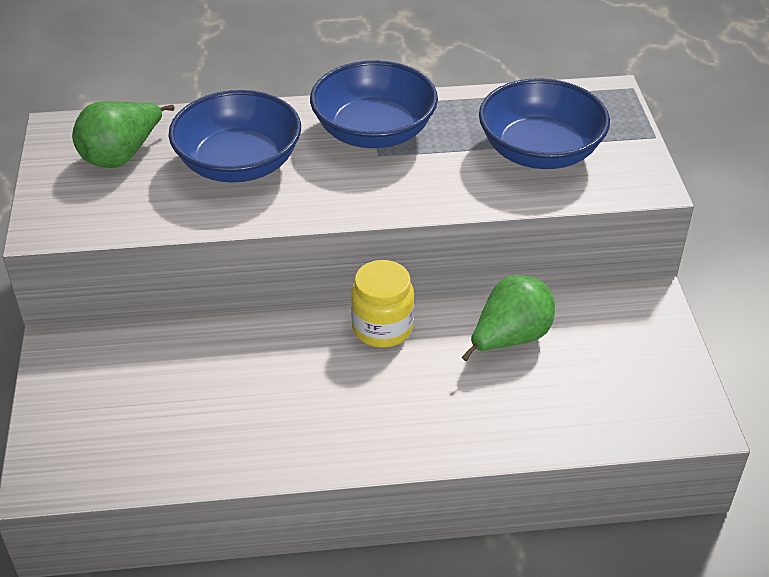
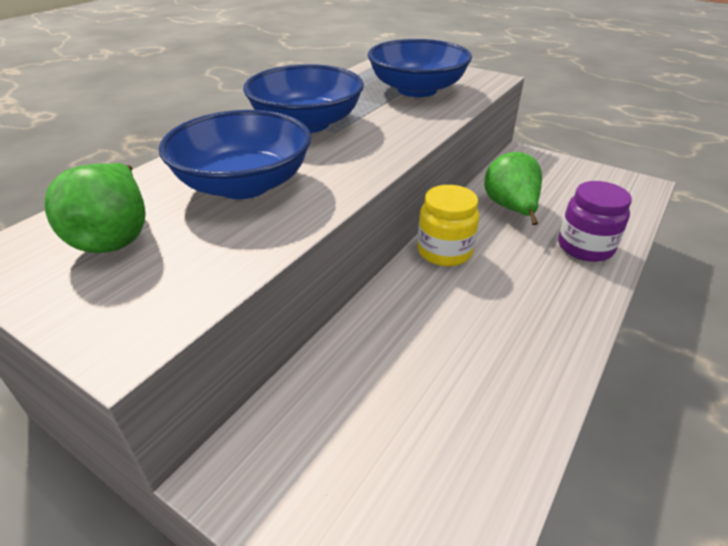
camera: 50 degrees left, 5 degrees down
(498, 418) = (585, 247): none -> purple jar

